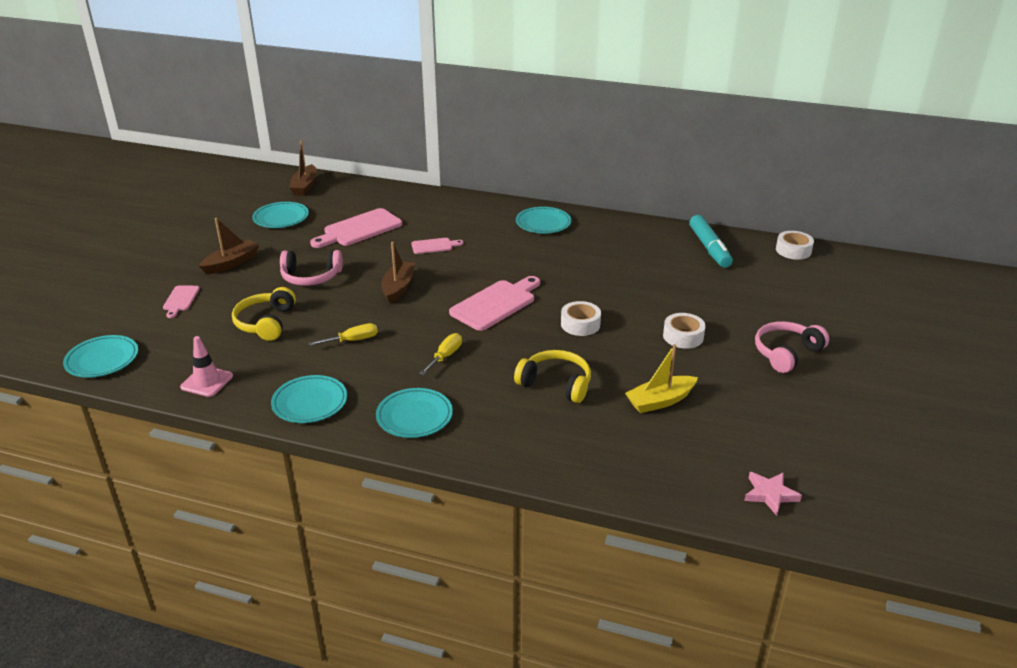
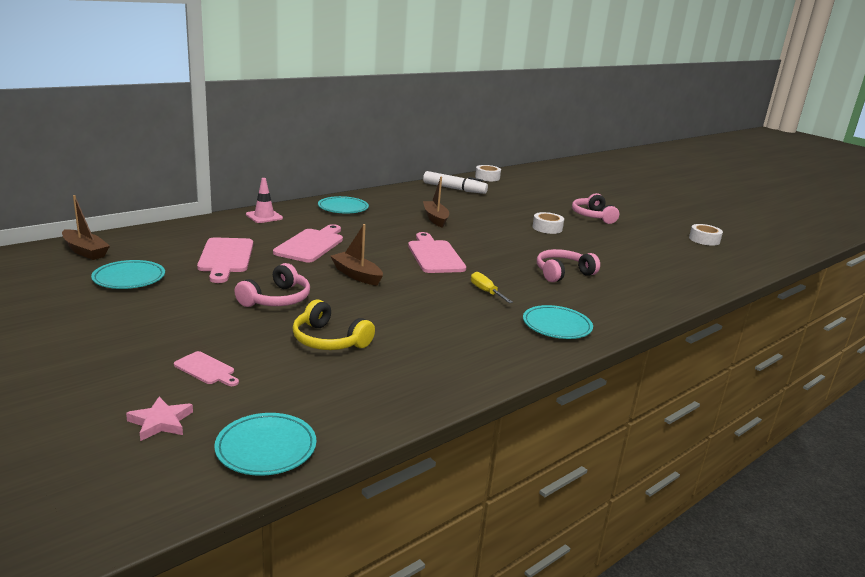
camera: 60 degrees left, 10 degrees down
(207, 382) = (398, 396): pink traffic cone -> pink traffic cone (264, 216)
(231, 263) = (177, 324): brown boat -> brown boat (435, 219)
(310, 402) = (493, 358): turquoise plate -> none
(352, 340) = (416, 315): yellow screwdriver -> none
(434, 246) = (311, 245): pink cutting board -> pink cutting board, size x1.89
(556, 384) = (563, 273): yellow headphones -> pink headphones
(580, 324) = (498, 244): white tape -> white tape (704, 240)
(660, 401) = (611, 256): yellow boat -> none
(709, 248) = (454, 189): turquoise marker -> white marker
(770, 494) = (723, 265): pink star -> pink star (161, 422)

